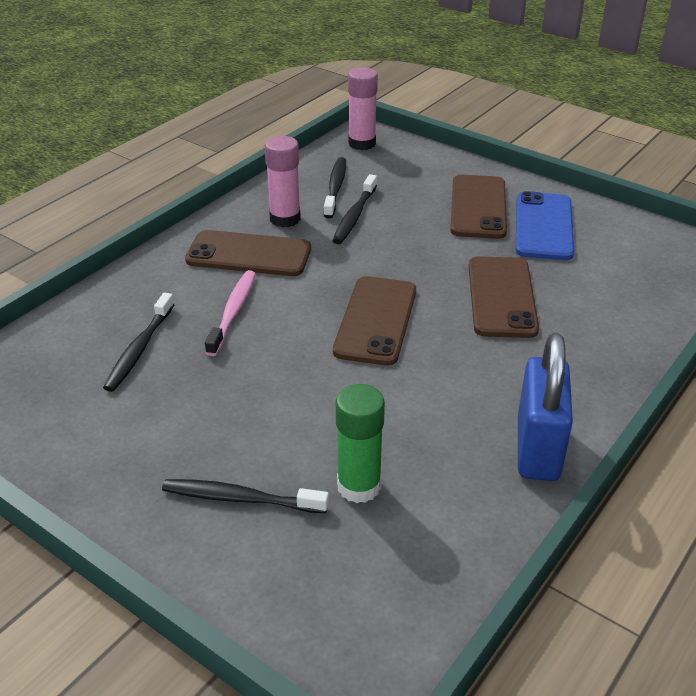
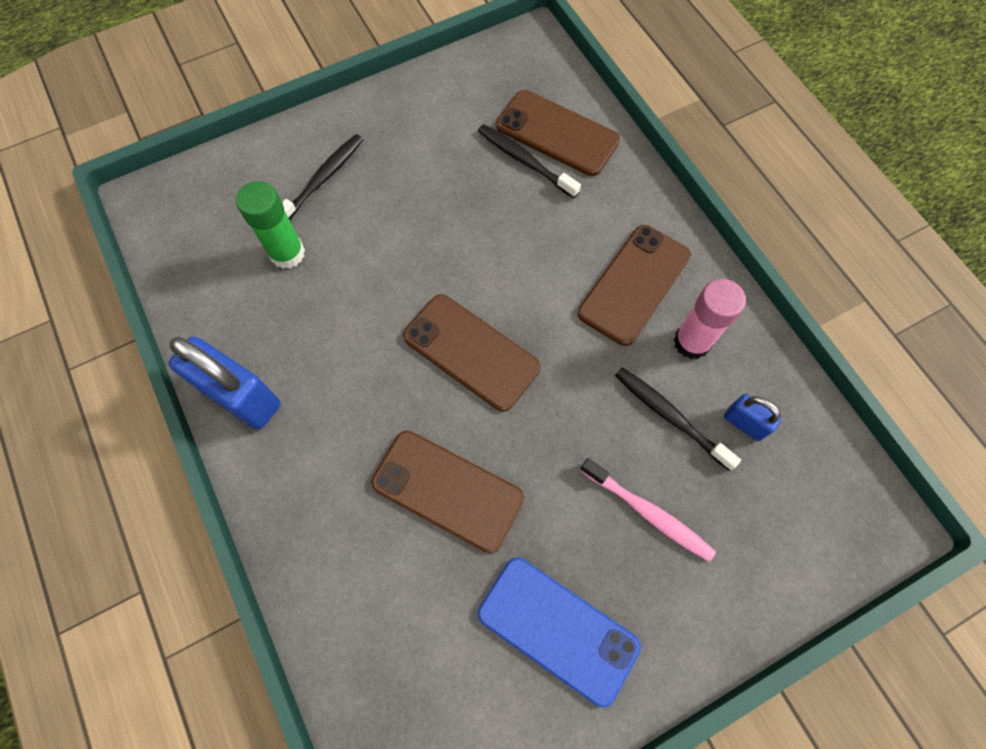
camera: 115 degrees right, 30 degrees up
(233, 312) = (543, 241): pink toothbrush -> pink toothbrush (648, 512)
(335, 188) = (744, 423): black toothbrush -> blue padlock
(362, 143) = (857, 508): pink glue stick -> none
(478, 207) = (634, 572): brown phone -> brown phone (557, 133)

